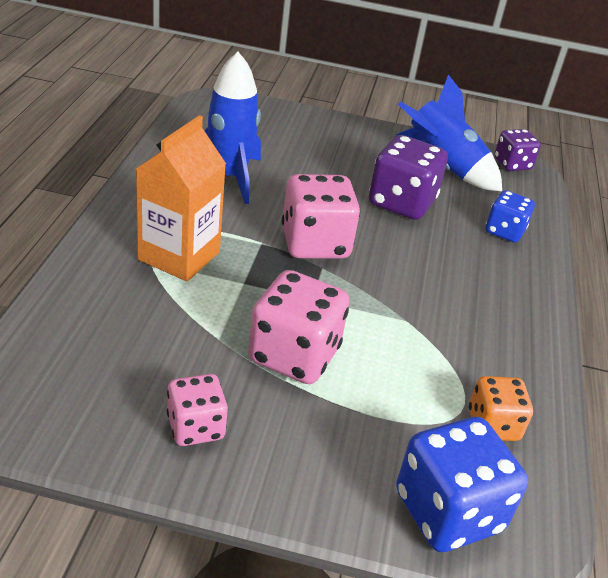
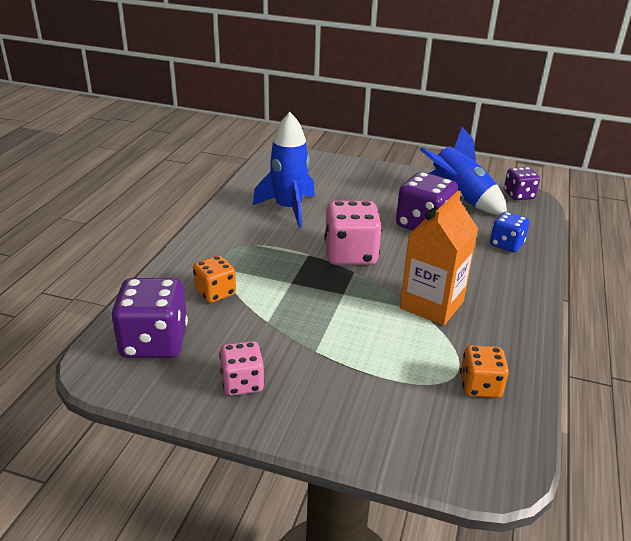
camera: 10 degrees right, 5 degrees down
(71, 370) = (154, 342): none -> purple dice
(145, 297) = (215, 292): none -> orange dice
(179, 256) = (244, 264): orange carton -> orange carton (431, 305)
(294, 355) = (324, 334): pink dice -> none
(448, 511) = (435, 448): blue dice -> none

